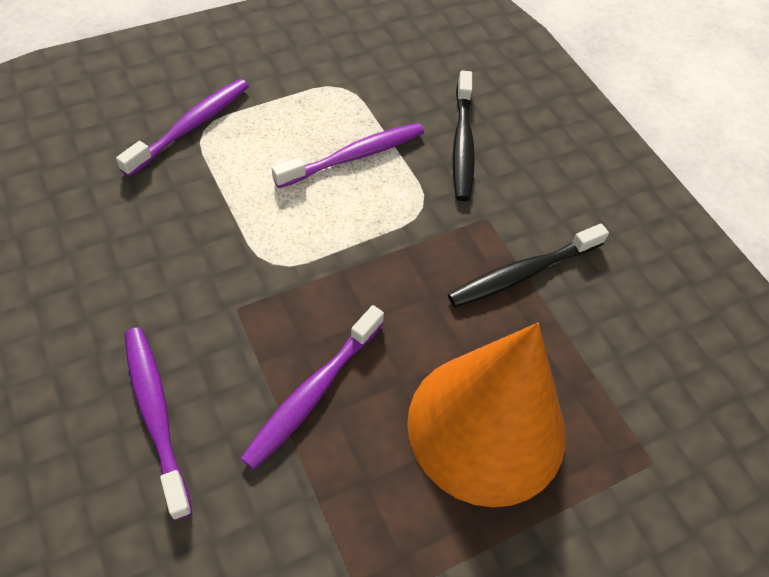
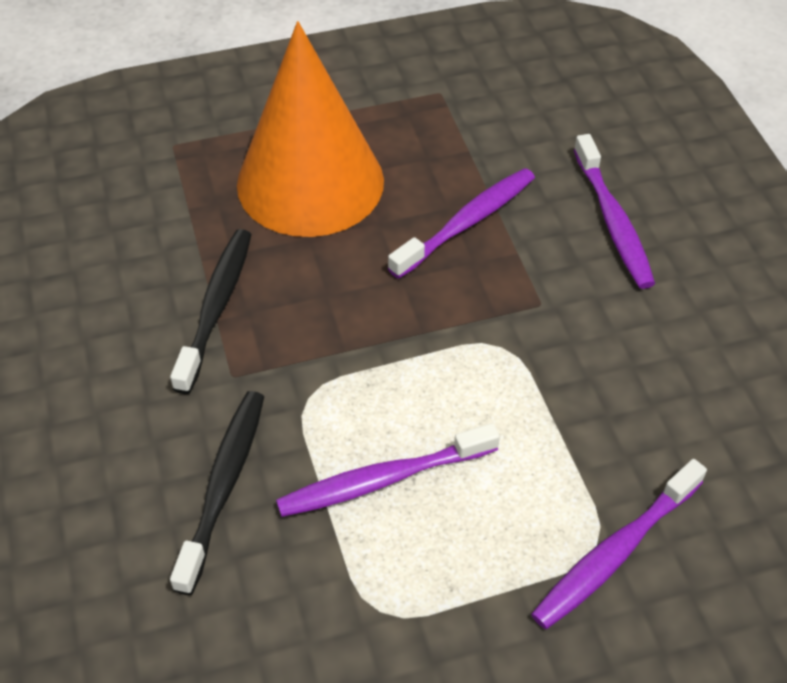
camera: 165 degrees left, 5 degrees down
(523, 273) = (216, 307): black toothbrush -> black toothbrush turned 60 degrees counterclockwise

